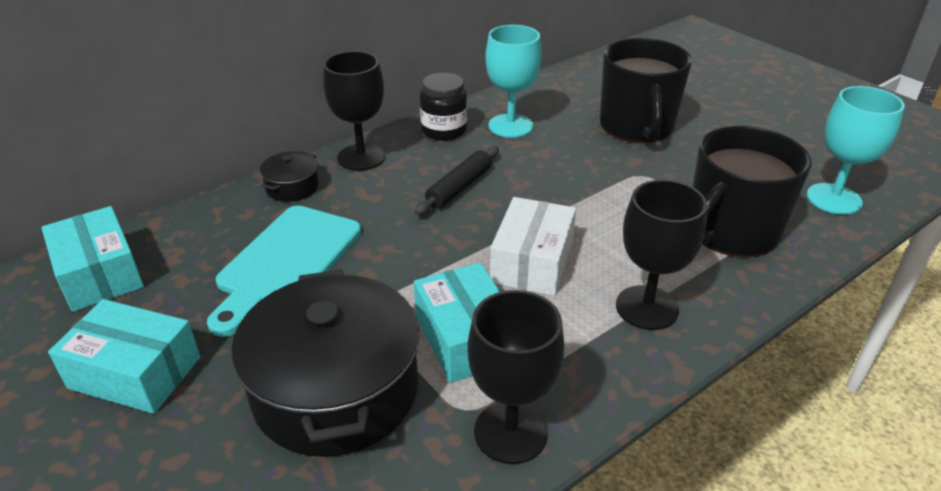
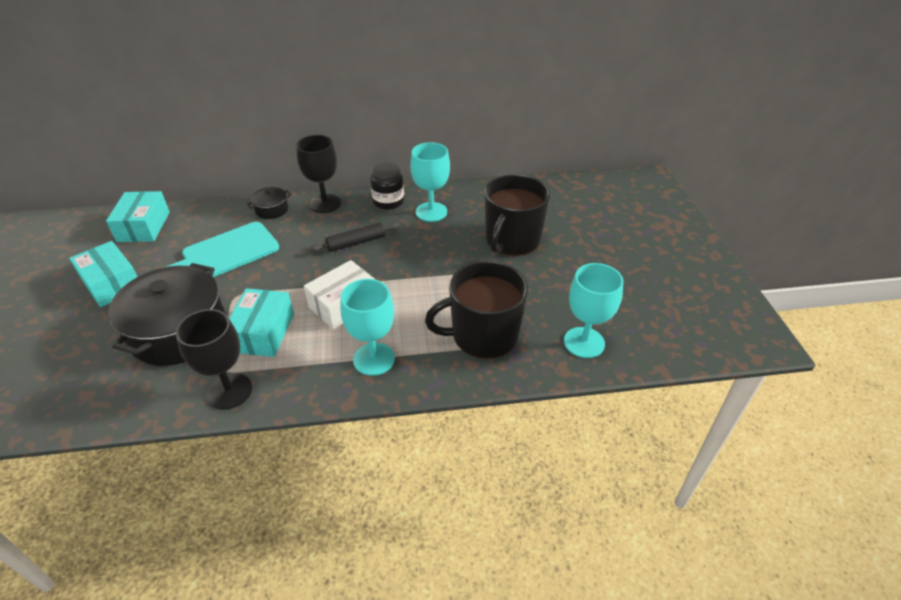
camera: 30 degrees right, 5 degrees up
(647, 307) = (374, 359): black goblet -> turquoise goblet

